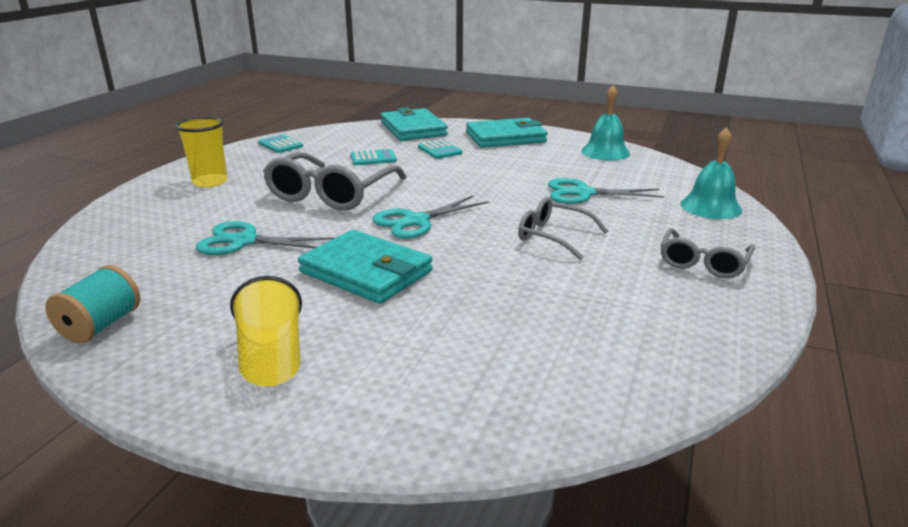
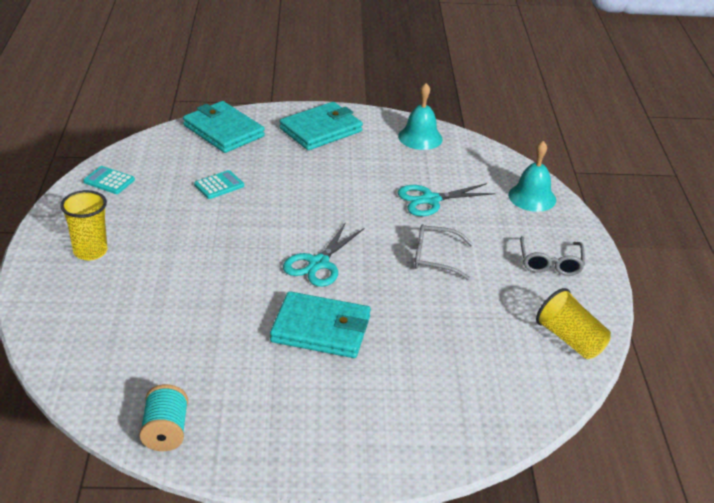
camera: 25 degrees left, 10 degrees up
(244, 241) = (194, 319): turquoise scissors -> none
(272, 357) = (317, 424): yellow cup -> yellow cup (570, 339)
(331, 194) = (220, 244): grey glasses -> none
(439, 150) = (272, 161): turquoise calculator -> none

